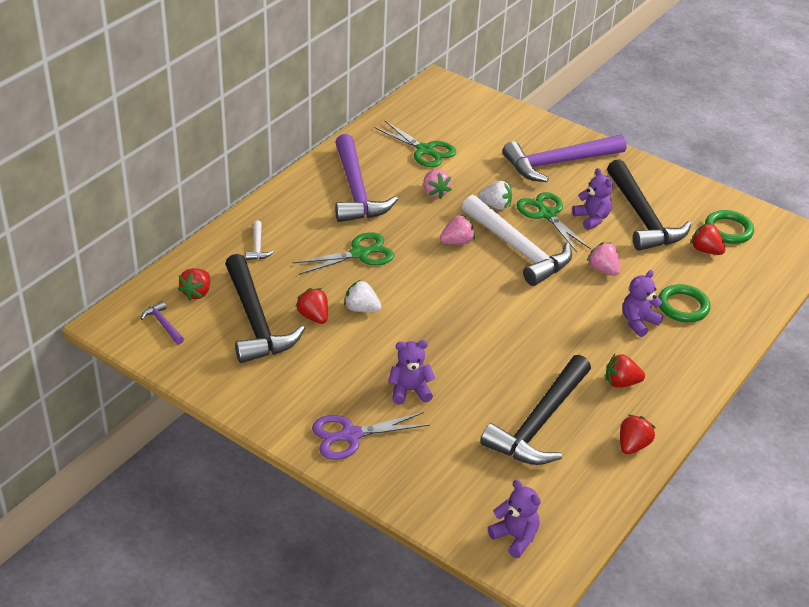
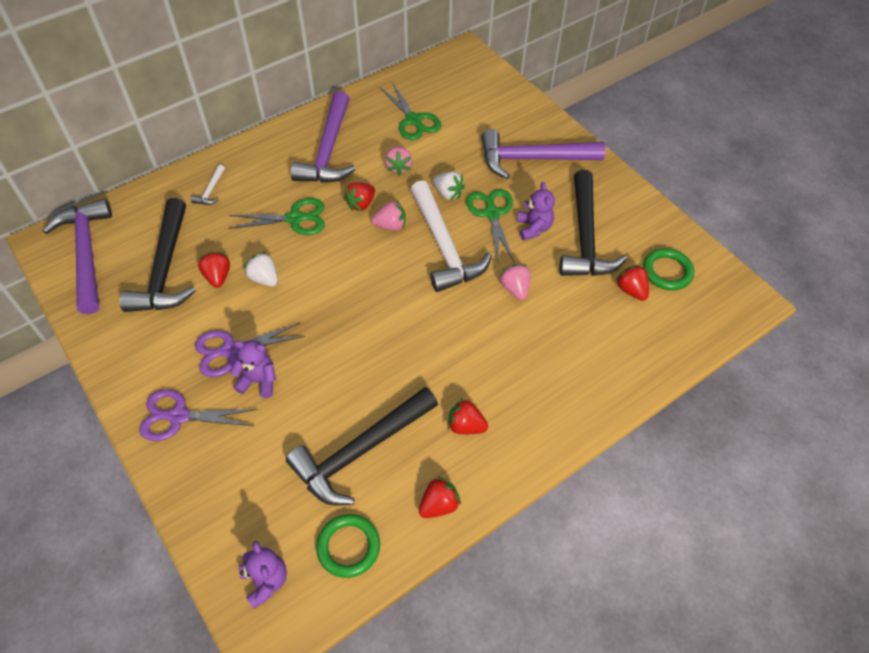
camera: 20 degrees right, 15 degrees up
(163, 324) = (86, 253): purple hammer -> purple hammer, size x2.42
(197, 293) = (132, 227): red strawberry -> red strawberry (361, 204)
(366, 373) = (230, 350): none -> purple scissors
(638, 322) = (519, 358): purple teddy bear -> none
(683, 306) = (574, 351): green ring -> green ring (348, 547)

